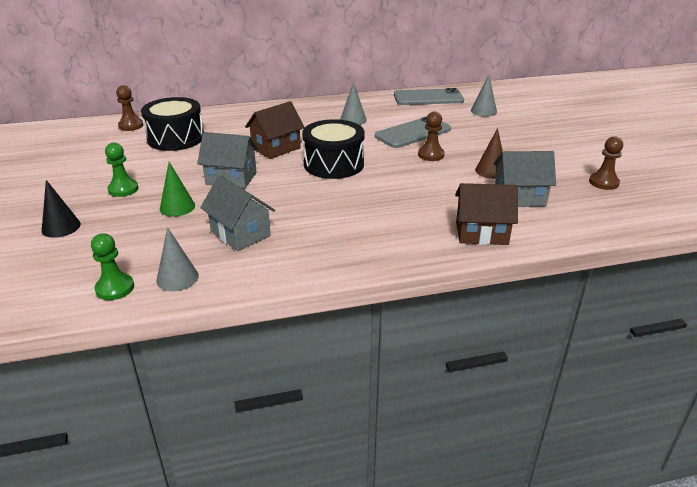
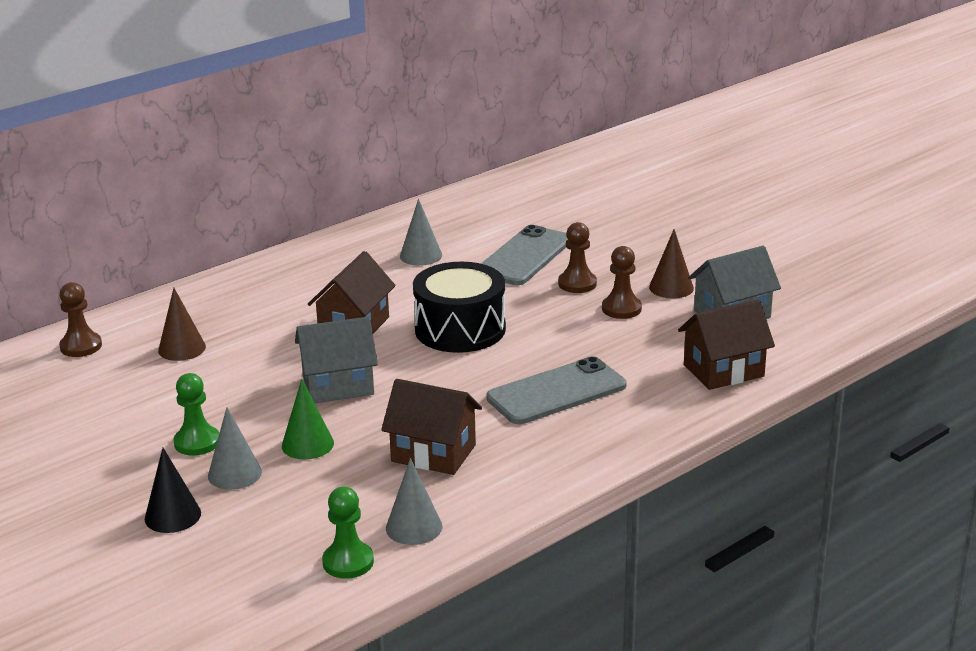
camera: 25 degrees left, 5 degrees down
(176, 138) = (182, 348): black drum -> brown cone
(240, 233) = (433, 453): grey house -> brown house
(428, 98) = (496, 195): grey phone -> grey phone (556, 392)
(483, 111) = (591, 200): grey cone -> grey cone (234, 473)
(603, 182) = (813, 270): brown pawn -> brown pawn (621, 309)

